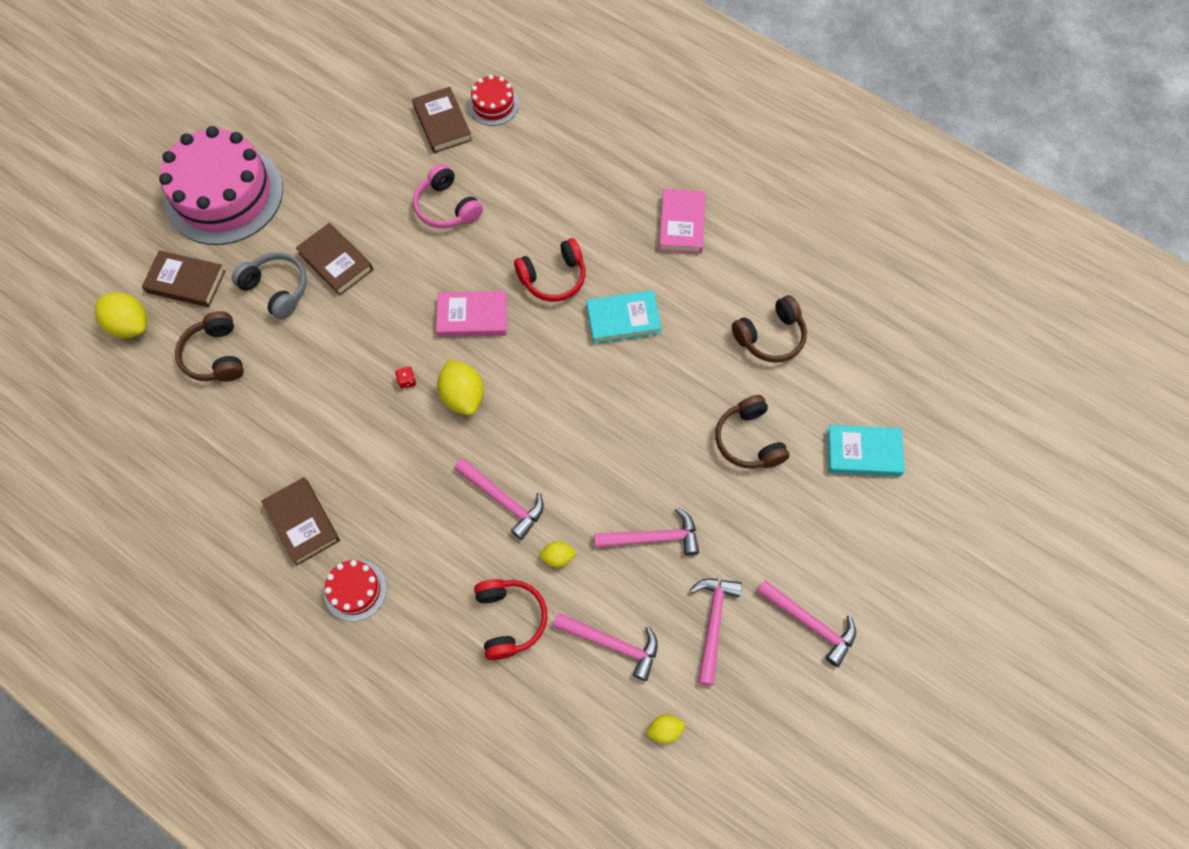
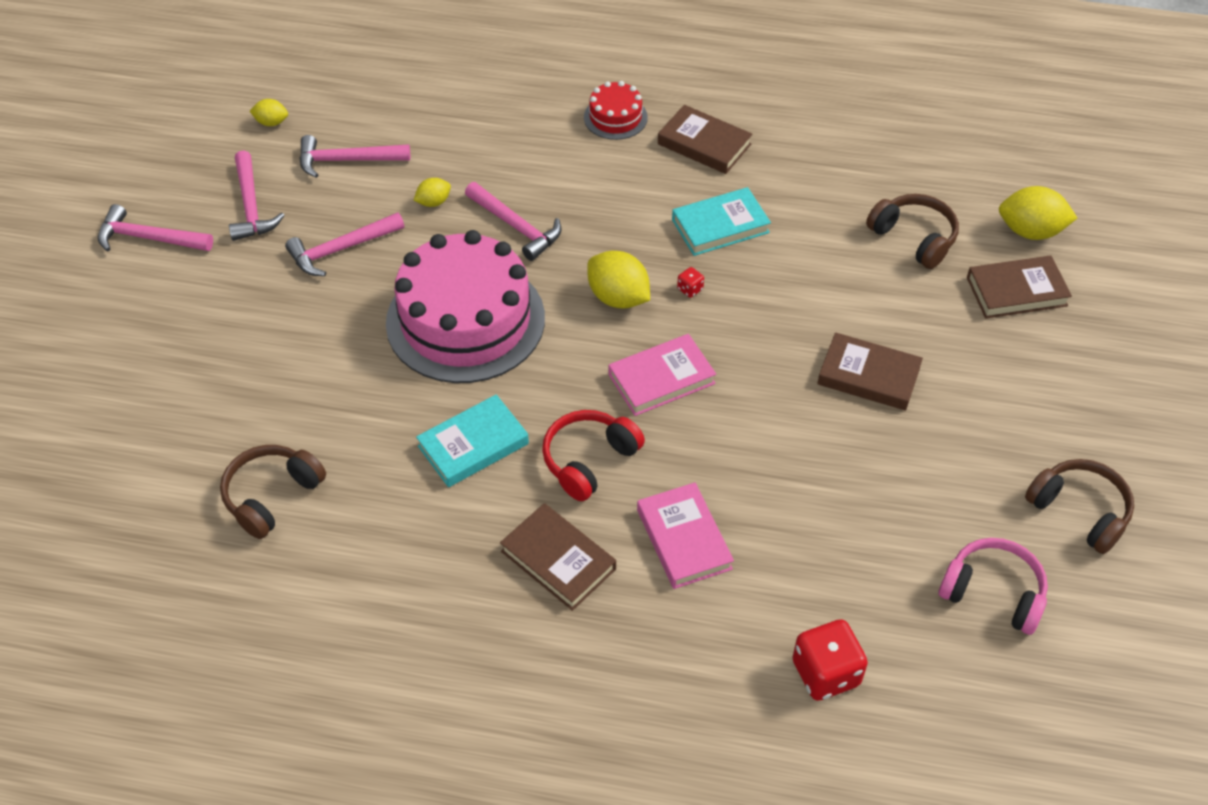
camera: 155 degrees right, 15 degrees down
(224, 194) = (1071, 398): pink cake -> pink cake (465, 320)
(277, 289) = (909, 322): grey headphones -> none
(442, 123) = (877, 611): brown book -> brown book (558, 560)
(447, 207) = (784, 494): pink headphones -> pink headphones (993, 592)
(493, 105) = (825, 673): red cake -> red dice
(503, 500) = (516, 226): pink hammer -> pink hammer turned 150 degrees counterclockwise
(510, 619) = (455, 145): red headphones -> none
(664, 730) = (271, 122): yellow lemon -> yellow lemon turned 45 degrees clockwise
(681, 224) = (450, 600): pink book -> pink book (684, 539)
(748, 440) = (264, 372): brown headphones -> brown headphones (1079, 511)
(863, 452) = (119, 408): turquoise book -> turquoise book (720, 226)

